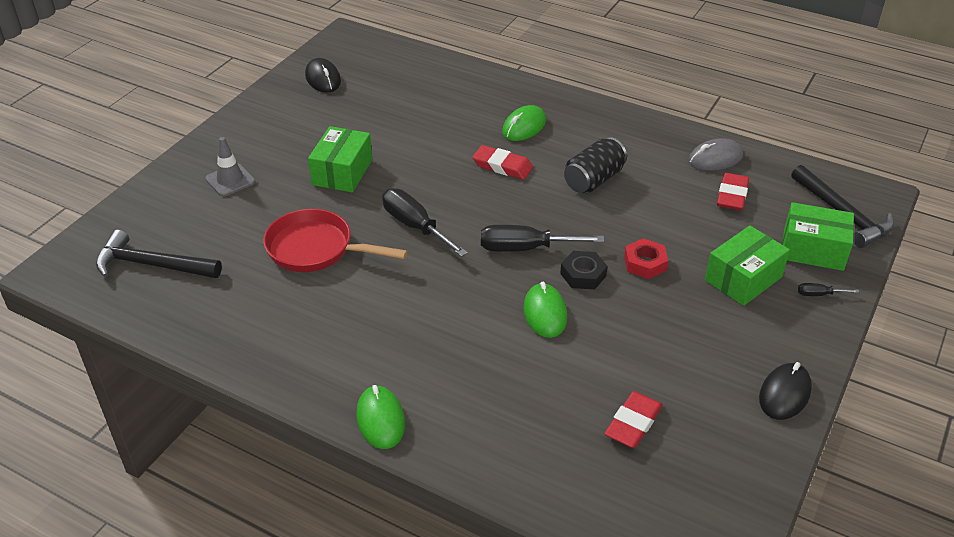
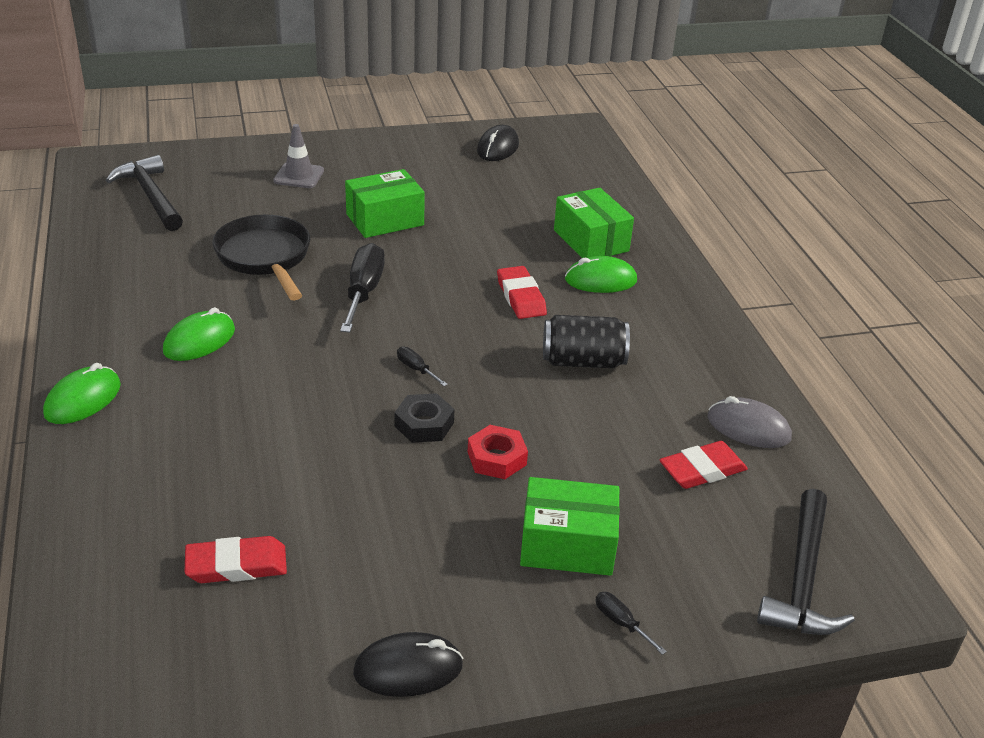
camera: 45 degrees right, 5 degrees down
(316, 249) = (265, 258): red pan -> black pan
(525, 248) = (416, 369): black screwdriver -> black screwdriver, size x0.46
(545, 313) = (335, 427): green mouse -> green mouse (199, 341)
(813, 250) = (697, 581): green box -> green box (591, 241)

